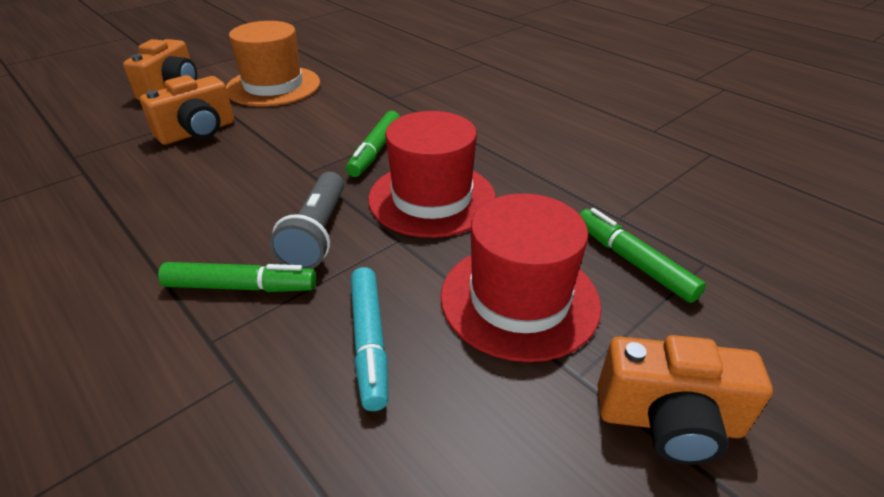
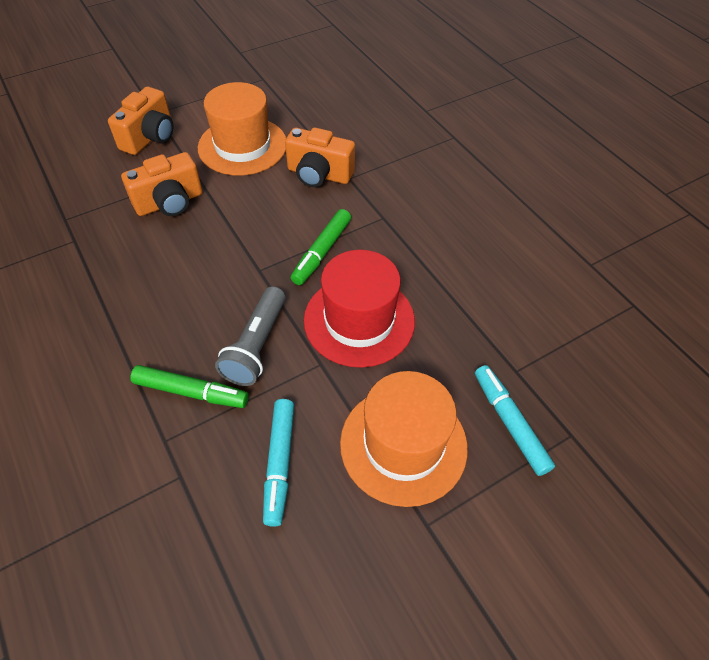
camera: 10 degrees right, 15 degrees up
(519, 299) = (403, 444): red hat -> orange hat
(633, 262) = (510, 423): green marker -> turquoise marker
(668, 421) = (480, 576): orange camera -> orange camera (319, 174)

